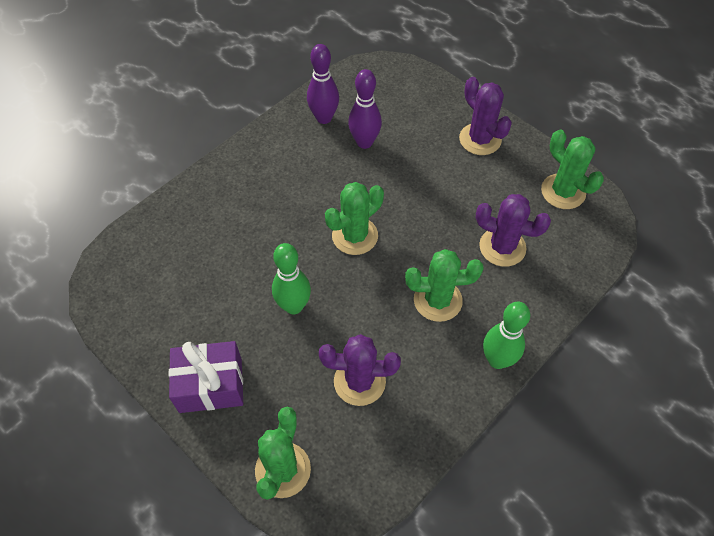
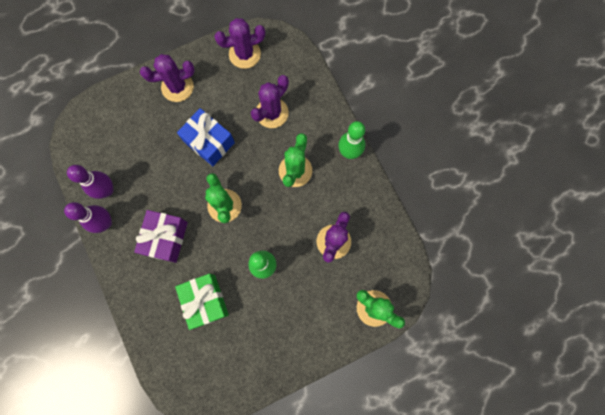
camera: 70 degrees left, 20 degrees up
(210, 385) = (302, 338): purple gift -> purple gift (165, 238)
(226, 256) = (205, 301): none -> green gift
(364, 142) = (144, 169): purple bowling pin -> purple bowling pin (105, 223)
(428, 193) = (209, 142): none -> blue gift
(563, 192) = (244, 54): green cactus -> purple cactus

